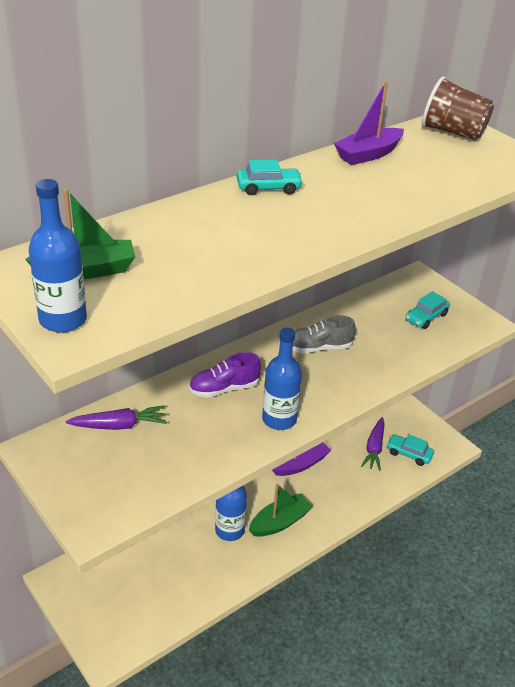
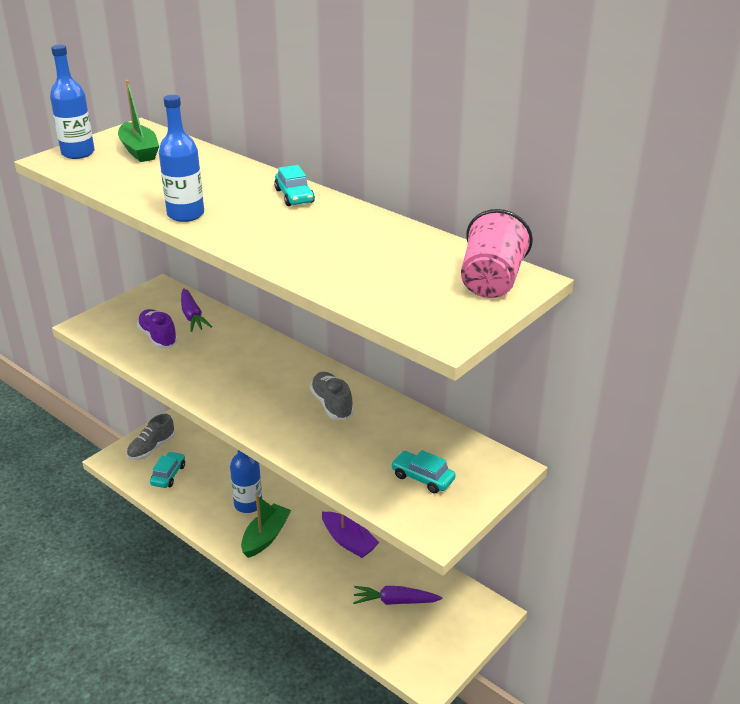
camera: 80 degrees right, 5 degrees down
(103, 611) = (151, 448): none -> grey shoe
(224, 388) = (251, 358): purple shoe -> purple shoe (158, 337)
(279, 419) = (217, 392): blue bottle -> blue bottle (185, 214)
(279, 522) = (265, 537): green boat -> green boat turned 105 degrees counterclockwise
(368, 154) = (395, 236): purple boat -> none
(409, 454) = (398, 635): turquoise car -> turquoise car (168, 475)
(452, 133) = (491, 281): brown cup -> pink cup

